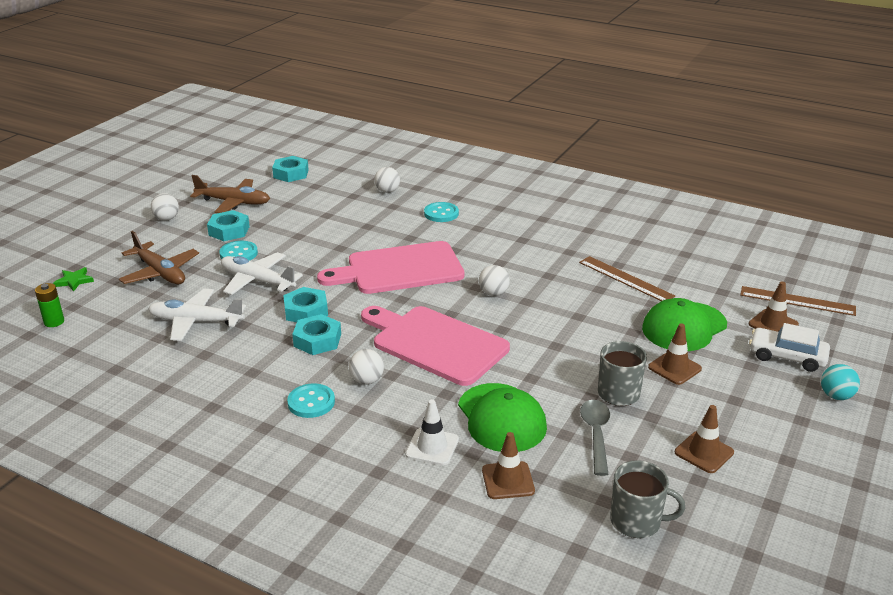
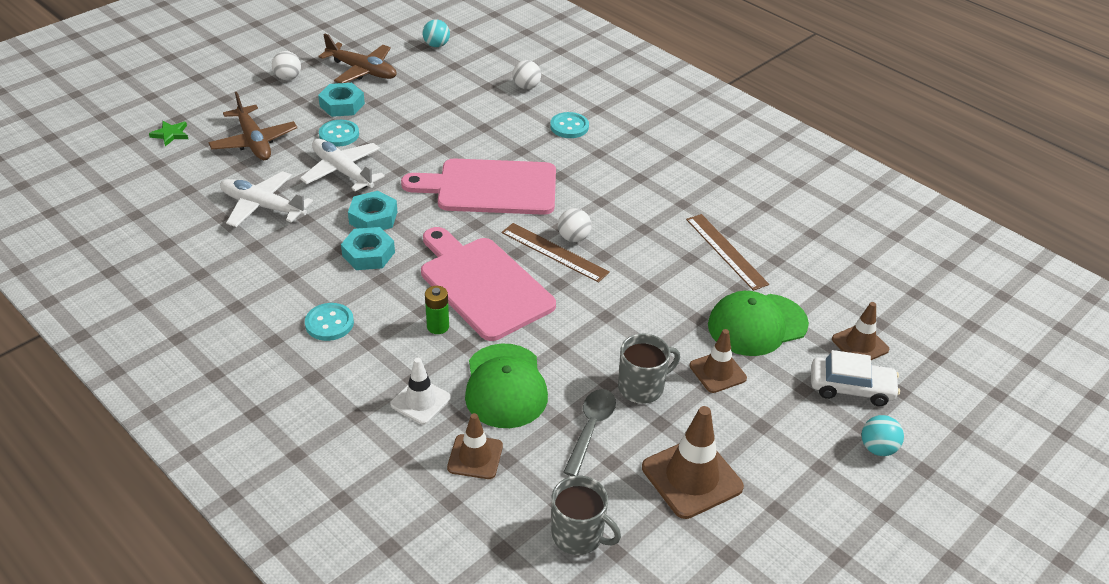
camera: 15 degrees right, 10 degrees up
(54, 322) = (134, 177): green battery -> green battery (438, 326)
(291, 174) = (436, 45): turquoise nut -> turquoise ball
(367, 380) = (394, 311): white ball -> none
(704, 452) = (692, 477): brown traffic cone -> brown traffic cone, size x1.61
(787, 357) = (851, 388): white car -> white car turned 150 degrees clockwise
(797, 301) = (906, 321): brown ruler -> brown ruler (554, 252)

